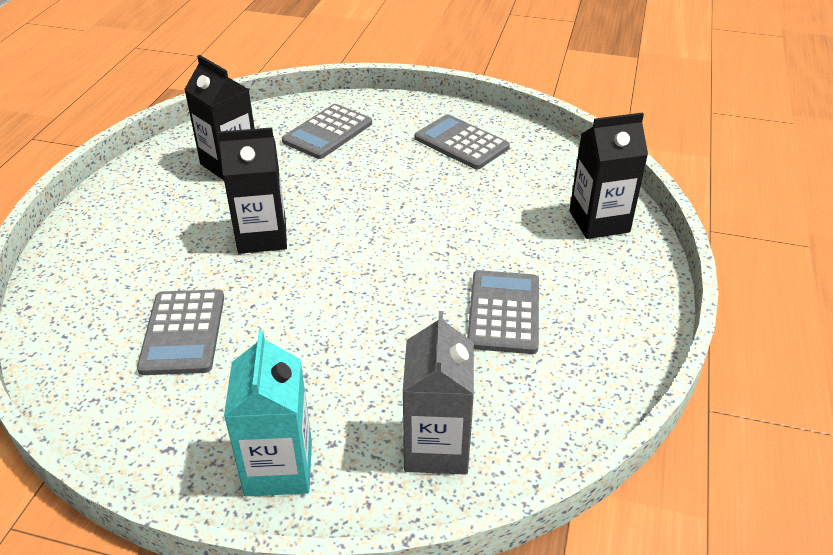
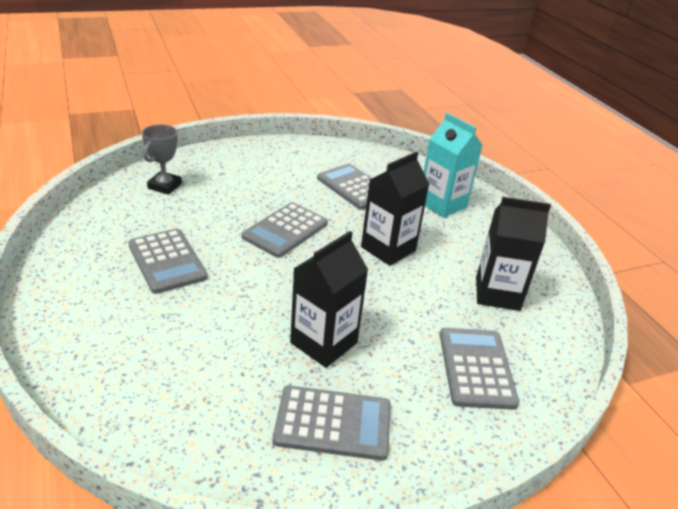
camera: 140 degrees right, 5 degrees down
(278, 468) = (238, 159): turquoise carton -> turquoise carton (442, 204)
(342, 301) = (285, 230): none -> grey calculator
(436, 447) = (165, 186): grey carton -> grey trophy
(599, 221) = (116, 377): black carton -> black carton (323, 343)

